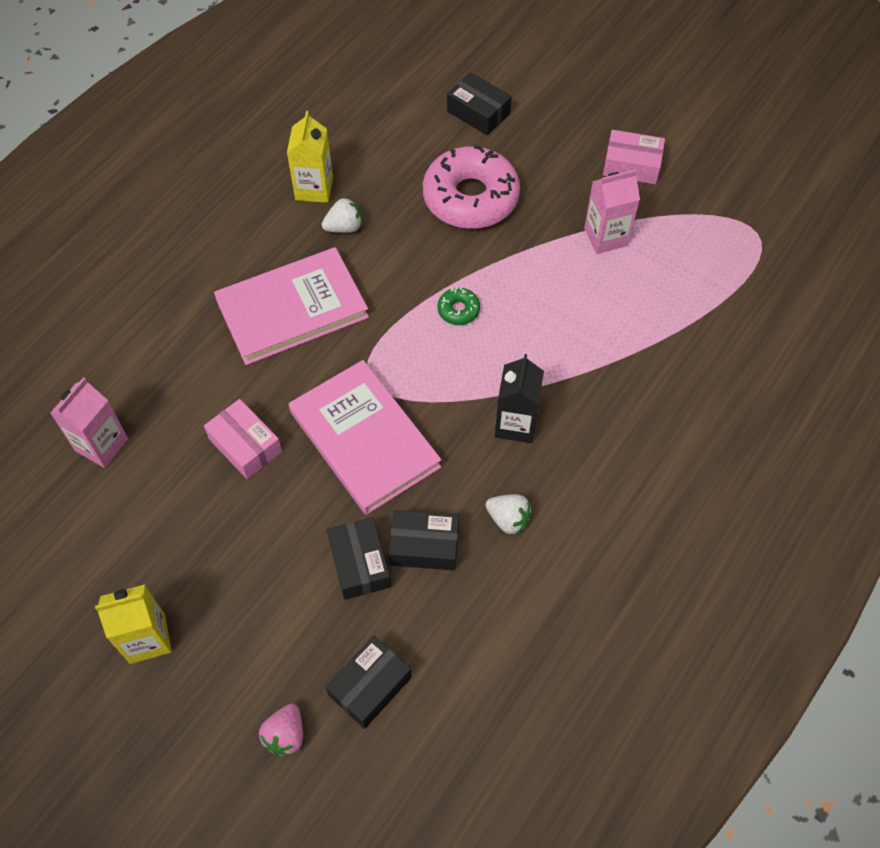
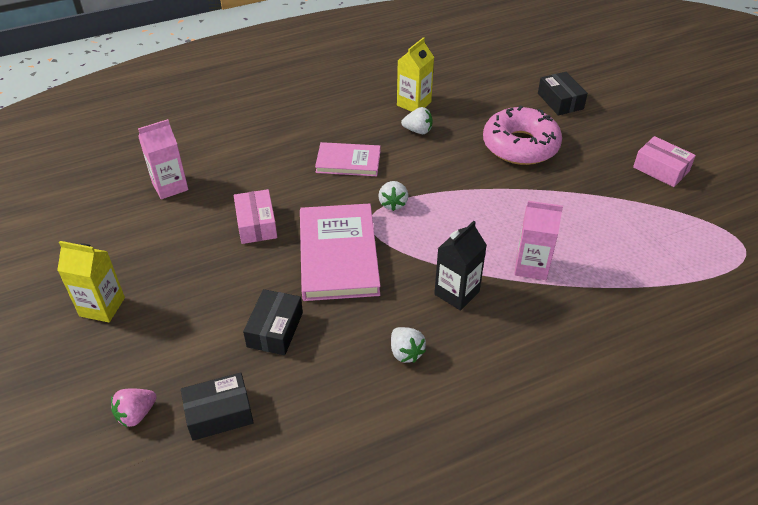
camera: 30 degrees right, 15 degrees down
(292, 309) = (348, 162): pink book -> pink book, size x0.60
(380, 343) = (393, 203): none -> white strawberry
(424, 546) = (330, 340): black box -> none
(458, 310) = (464, 206): green donut -> none
(606, 237) = (610, 205): pink carton -> pink carton (531, 266)

